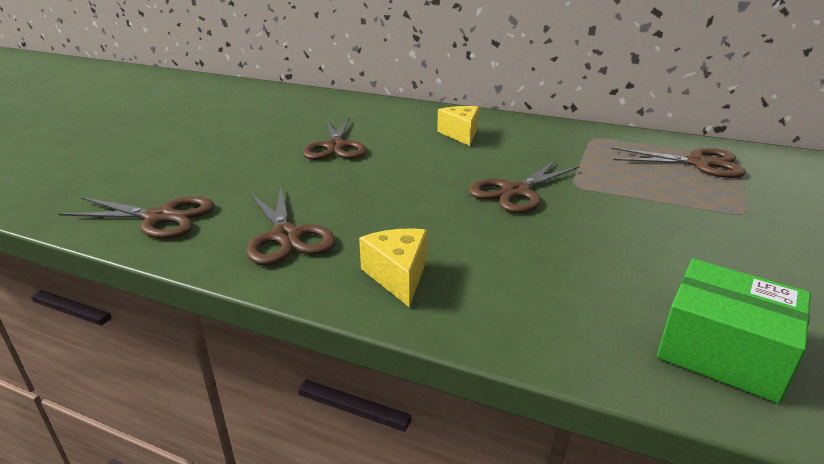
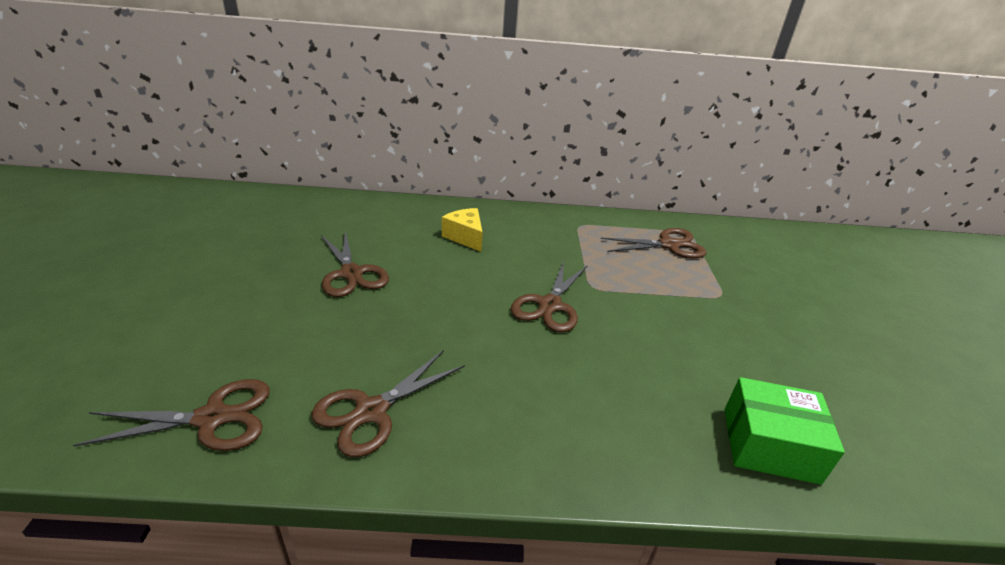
camera: 25 degrees left, 5 degrees up
(286, 236) = (371, 411): brown scissors -> brown scissors turned 90 degrees clockwise
(398, 276) = (504, 434): yellow cheese -> none

